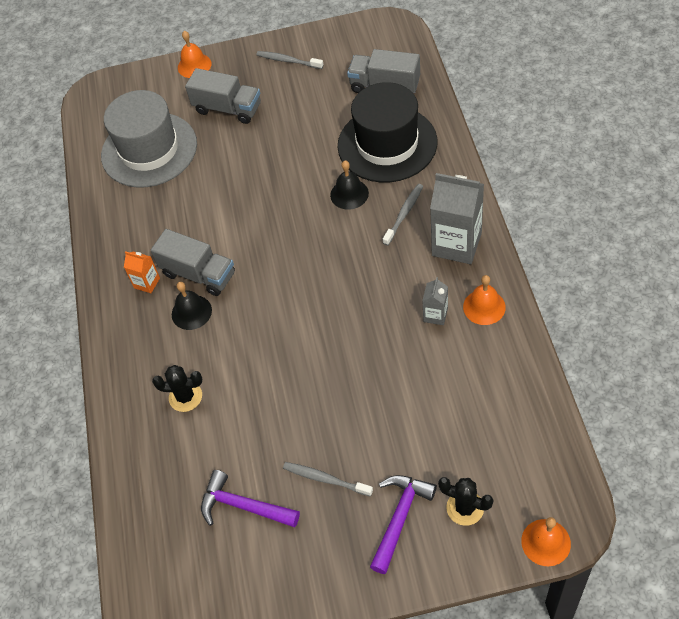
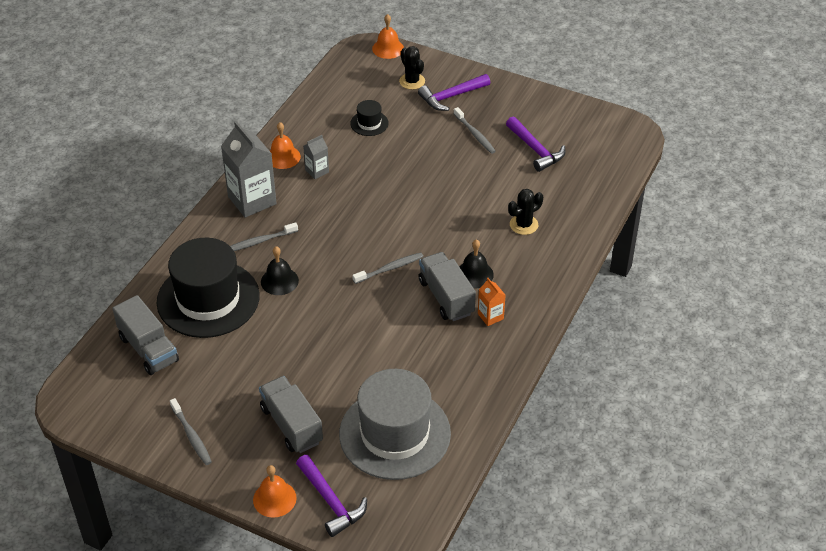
camera: 150 degrees left, 10 degrees down
(156, 86) = (331, 501): none -> purple hammer
(185, 397) = (523, 225): black cactus -> black cactus turned 75 degrees counterclockwise
(270, 266) = (390, 268): none -> grey toothbrush
(448, 410) = (369, 123): none -> black hat

